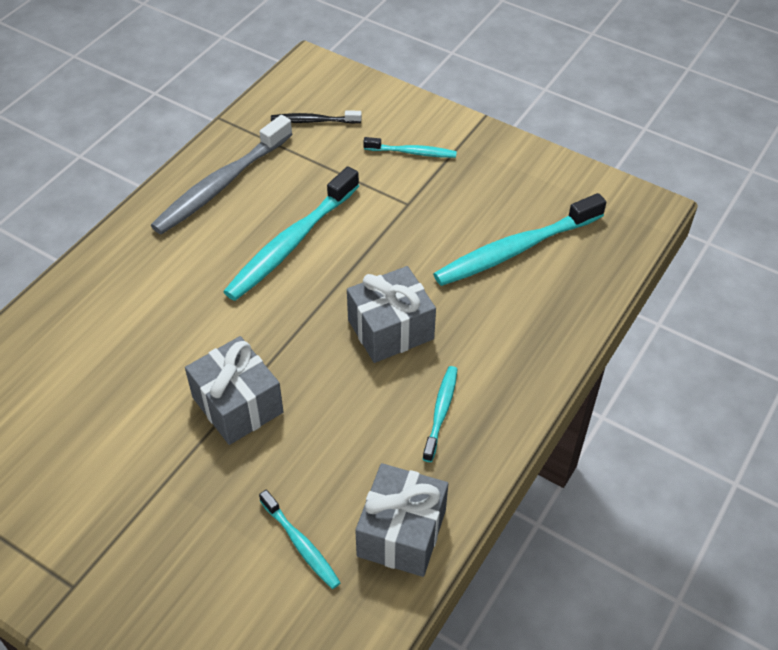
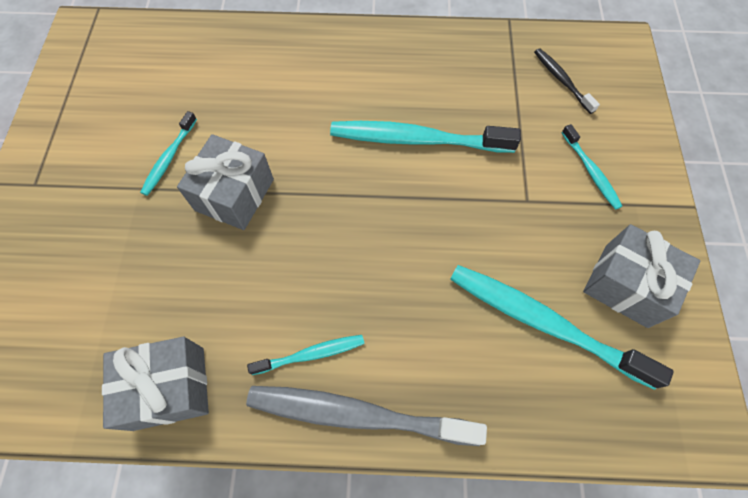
camera: 60 degrees right, 15 degrees up
(221, 184) = (442, 60): grey toothbrush -> grey toothbrush (357, 415)
(301, 544) = (126, 313): turquoise toothbrush -> turquoise toothbrush (169, 158)
(390, 329) = (376, 264): grey gift -> grey gift (626, 285)

